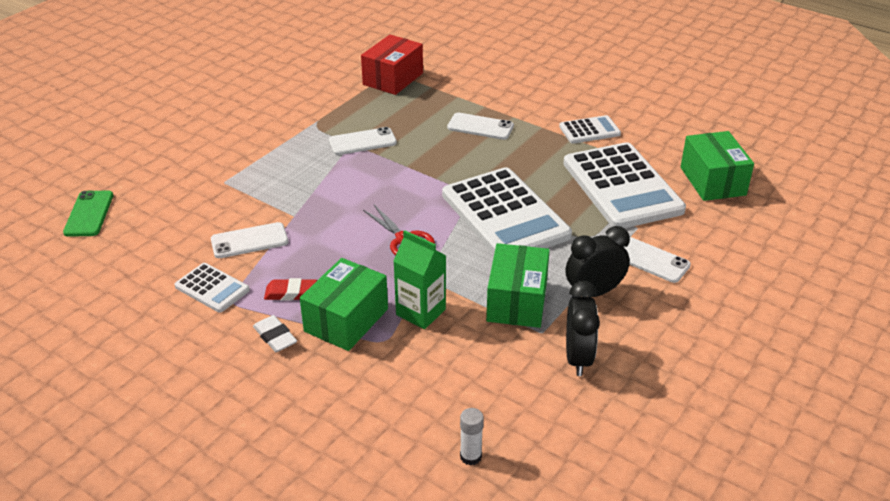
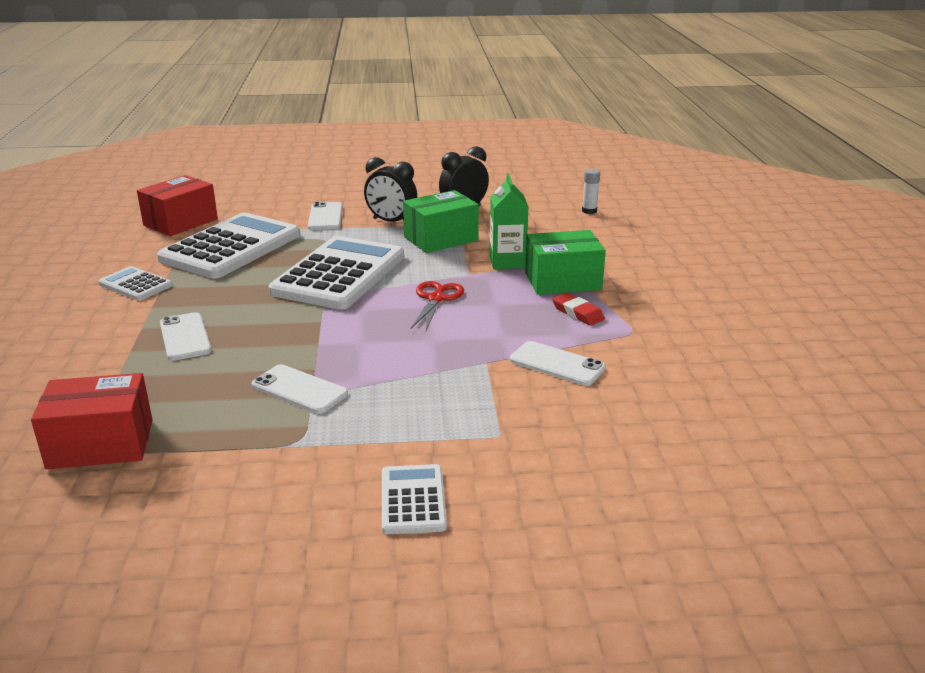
camera: 130 degrees left, 10 degrees down
(89, 214) = (697, 491): green phone -> none
(212, 288) = (637, 347): white calculator -> white calculator (413, 500)
(275, 337) = (626, 297): white eraser -> none
(712, 181) = (180, 222): green box -> red box

